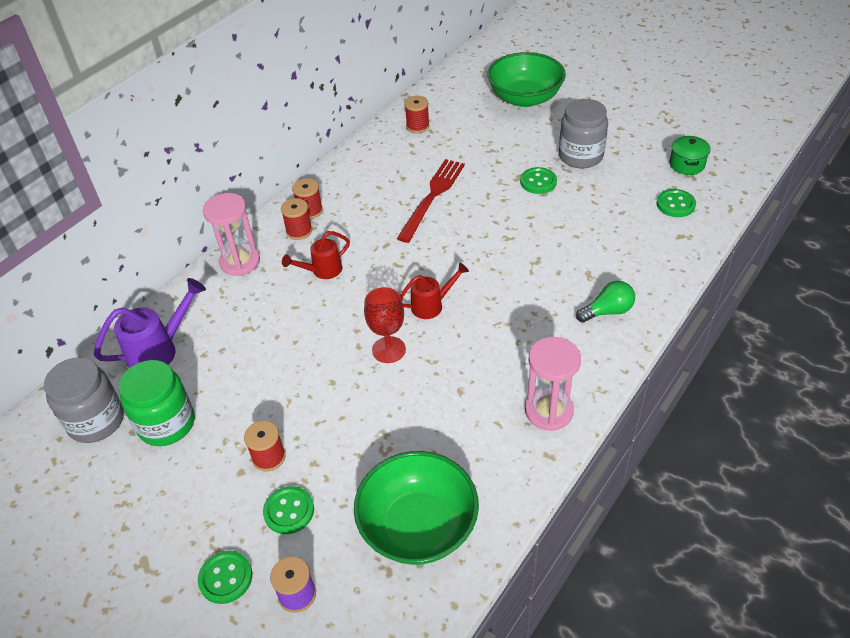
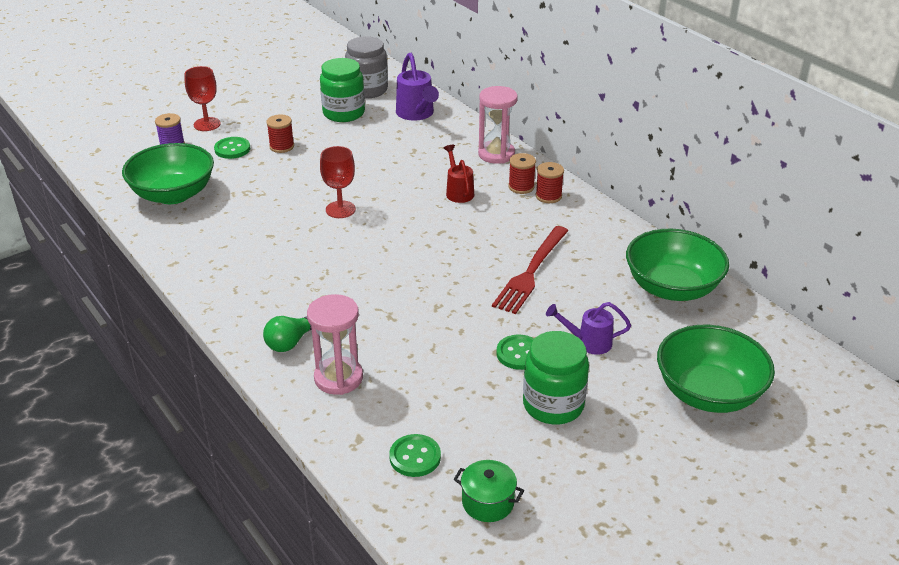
camera: 105 degrees right, 10 degrees down
(225, 578) = (207, 124): green button -> red goblet
(417, 126) = (672, 288): red spool -> green bowl
(432, 197) = (531, 272): red fork -> red fork turned 75 degrees clockwise
(432, 305) = (375, 240): red watering can -> none
(505, 153) = (588, 342): none -> purple watering can
(549, 411) = (212, 274): pink hourglass -> pink hourglass (338, 378)
(580, 156) = (553, 405): grey jar -> green jar
(607, 311) = (290, 342): green light bulb -> green light bulb turned 45 degrees clockwise

